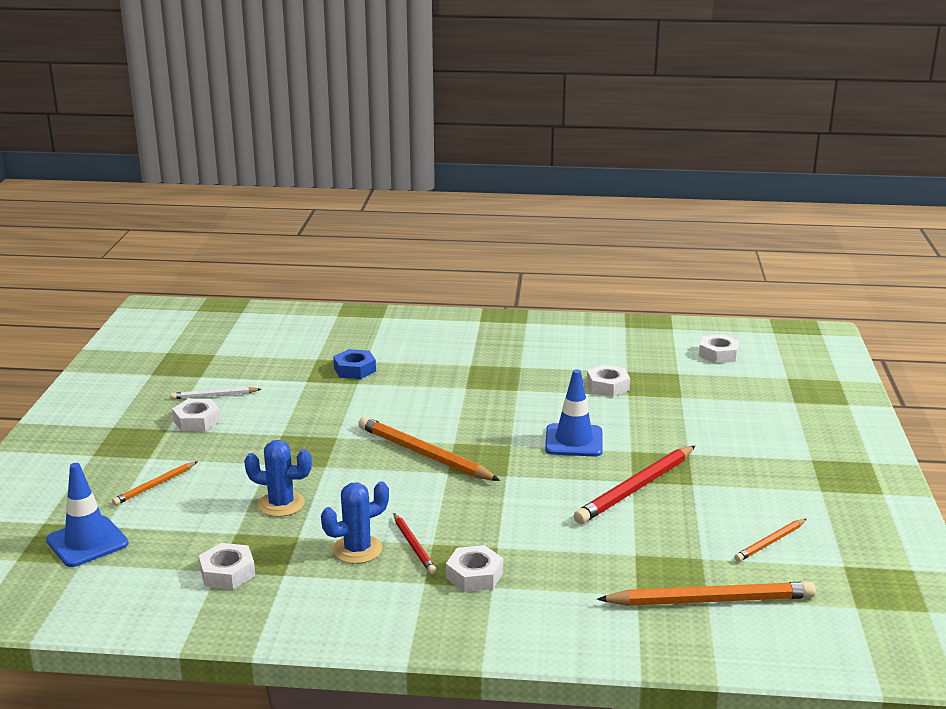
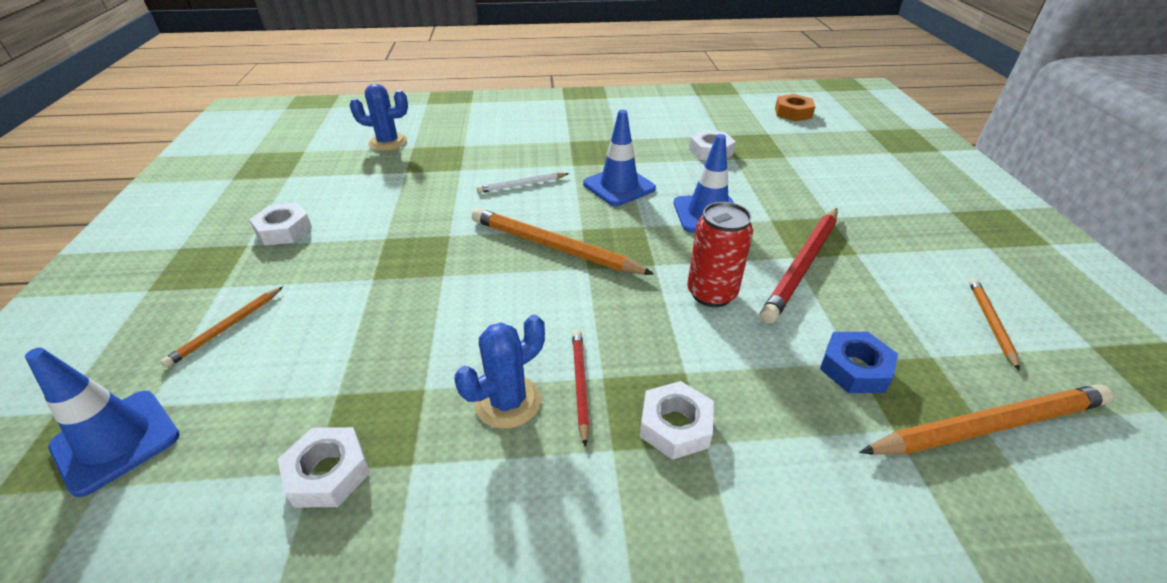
camera: 10 degrees left, 15 degrees up
(214, 395) = (304, 197): white pencil -> white pencil (521, 185)
(281, 504) = (395, 338): blue cactus -> blue cactus (388, 142)
(354, 369) = (454, 155): blue nut -> blue nut (855, 368)
(413, 546) = (580, 384): red pencil -> red pencil turned 150 degrees counterclockwise
(502, 410) = (619, 186): none -> blue traffic cone
(544, 500) = (711, 293): none -> red can
(718, 354) = (793, 113): white nut -> orange nut
(770, 542) = (990, 323): orange pencil -> orange pencil turned 150 degrees clockwise

